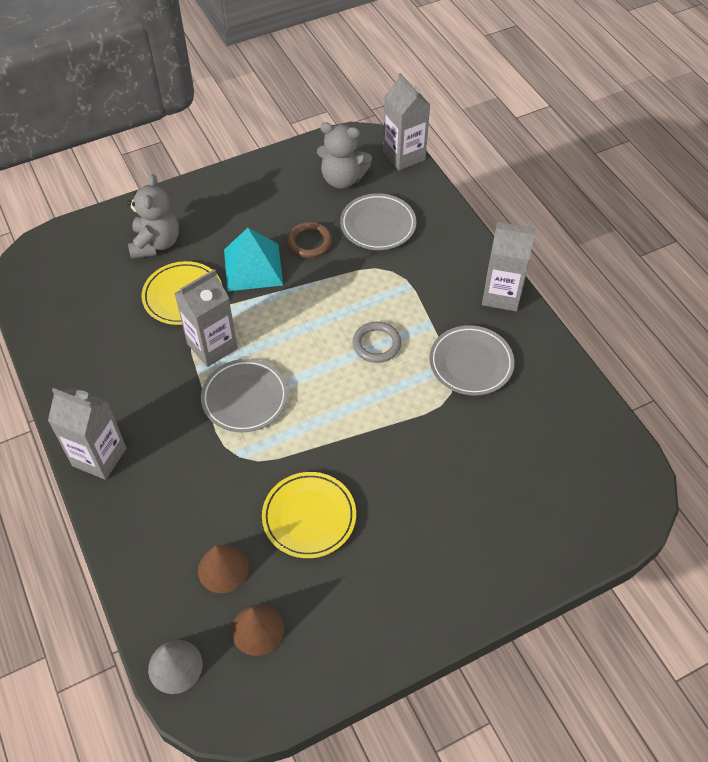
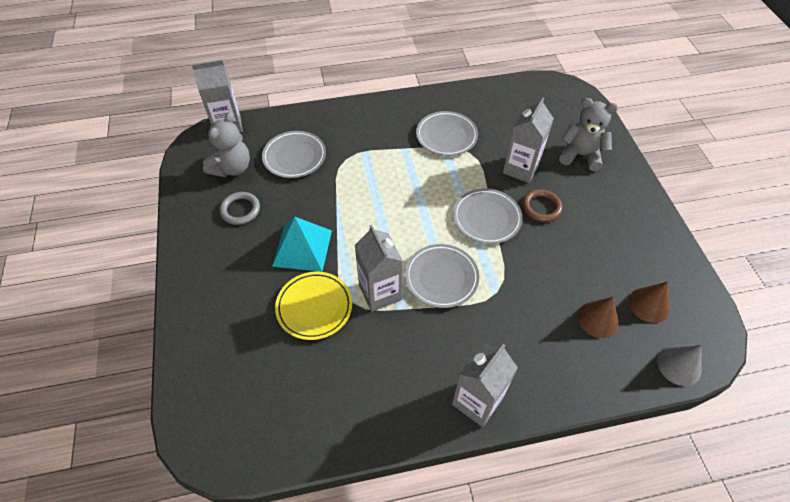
camera: 75 degrees left, 0 degrees up
(156, 243) = (239, 321): grey teddy bear -> grey teddy bear (580, 155)
(309, 242) = (292, 204): brown ring -> brown ring (541, 207)
(309, 517) = (559, 255): yellow plate -> none
(345, 429) = (486, 218): none -> grey plate
(376, 344) = (413, 183): grey ring -> grey ring (240, 210)
(501, 295) = (392, 106): grey carton -> grey carton (520, 169)

